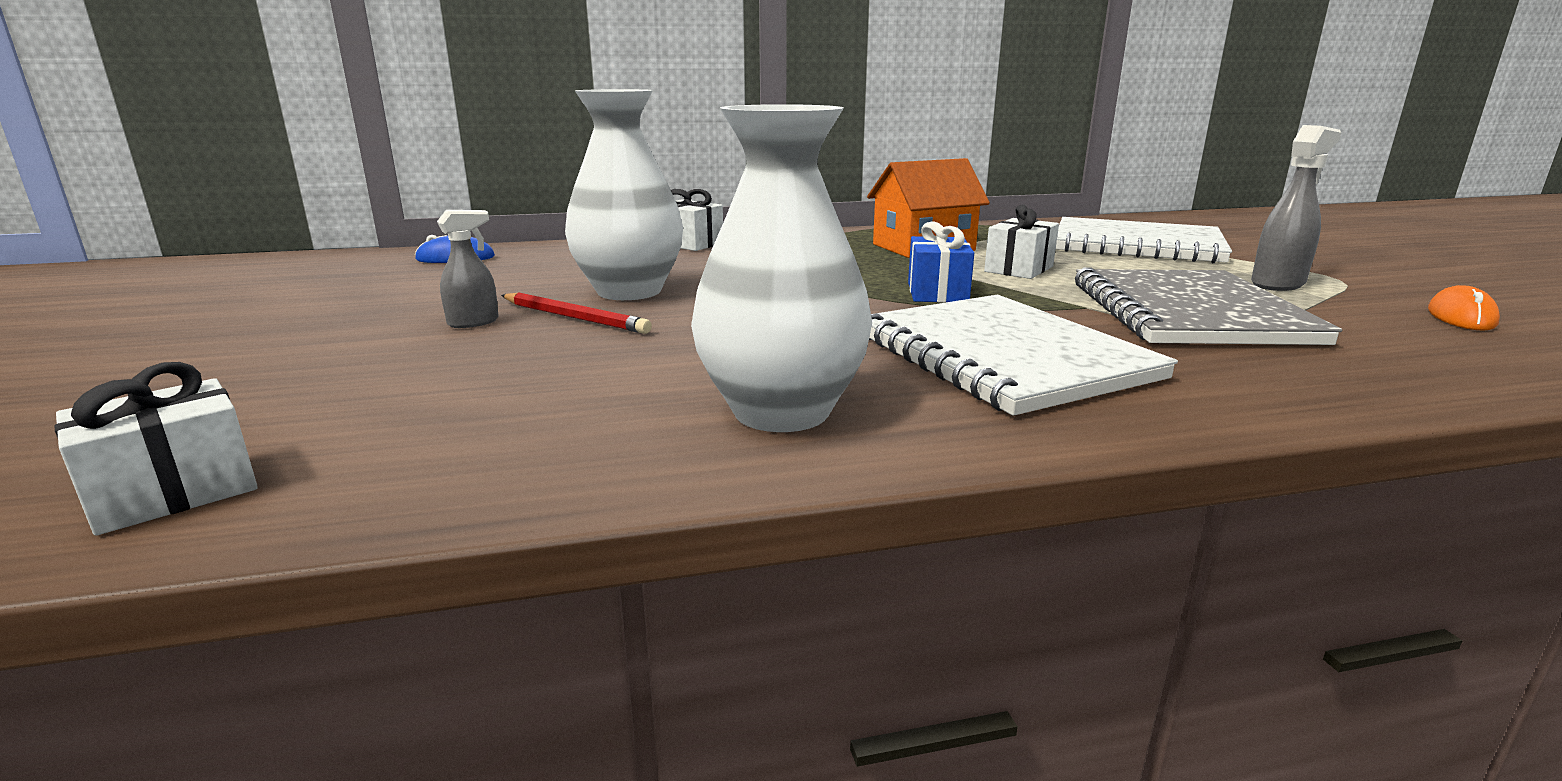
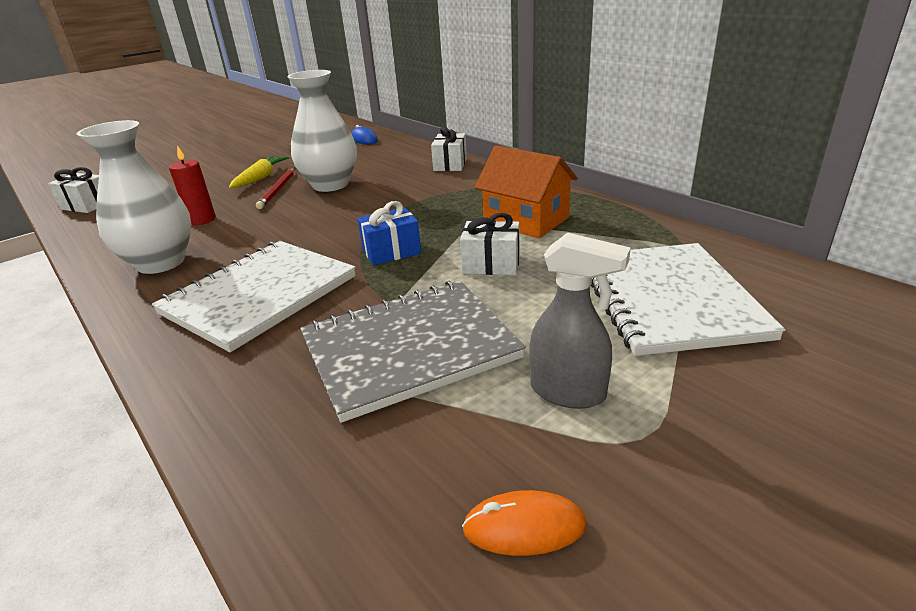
camera: 65 degrees right, 10 degrees up
(474, 322) = (260, 178): grey spray bottle -> yellow carrot
(609, 373) = (202, 220): none -> red candle

